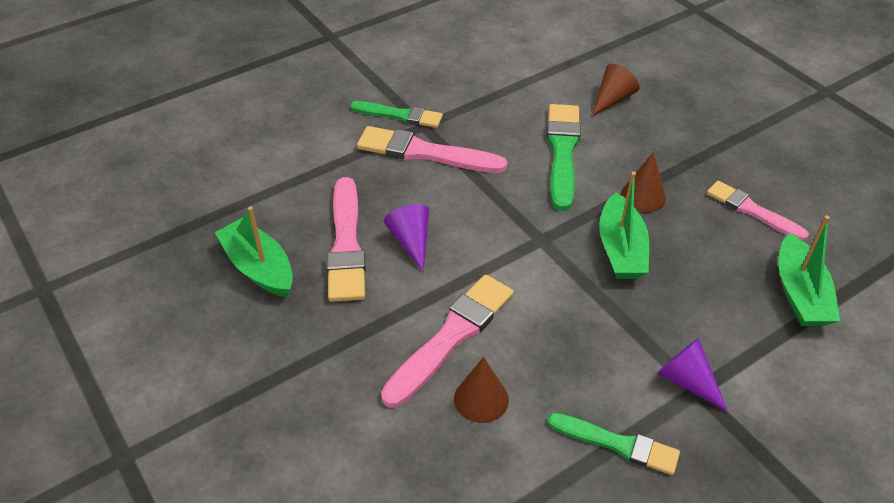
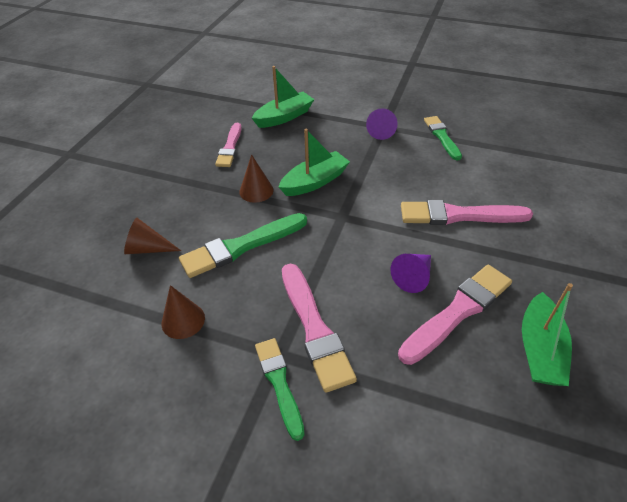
camera: 125 degrees left, 0 degrees up
(481, 399) = (478, 185): brown cone -> brown cone (183, 320)

